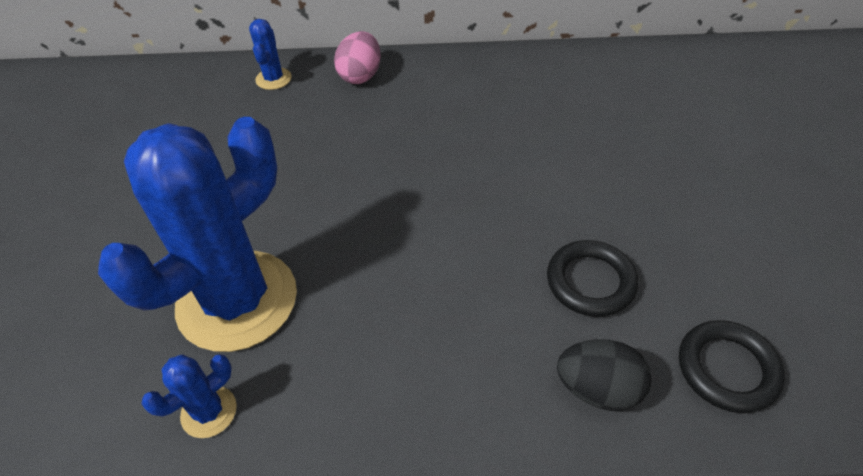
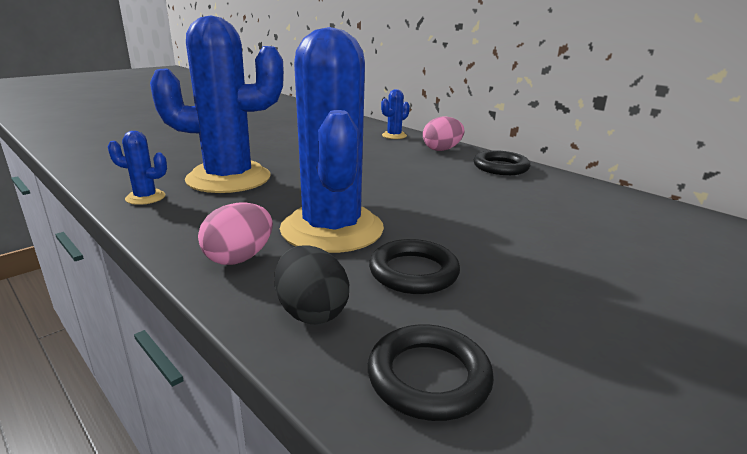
camera: 45 degrees right, 25 degrees down
(451, 73) = (500, 167): none -> black ring
(459, 392) = (239, 258): none -> pink egg
(464, 286) = (332, 229): none -> blue cactus

